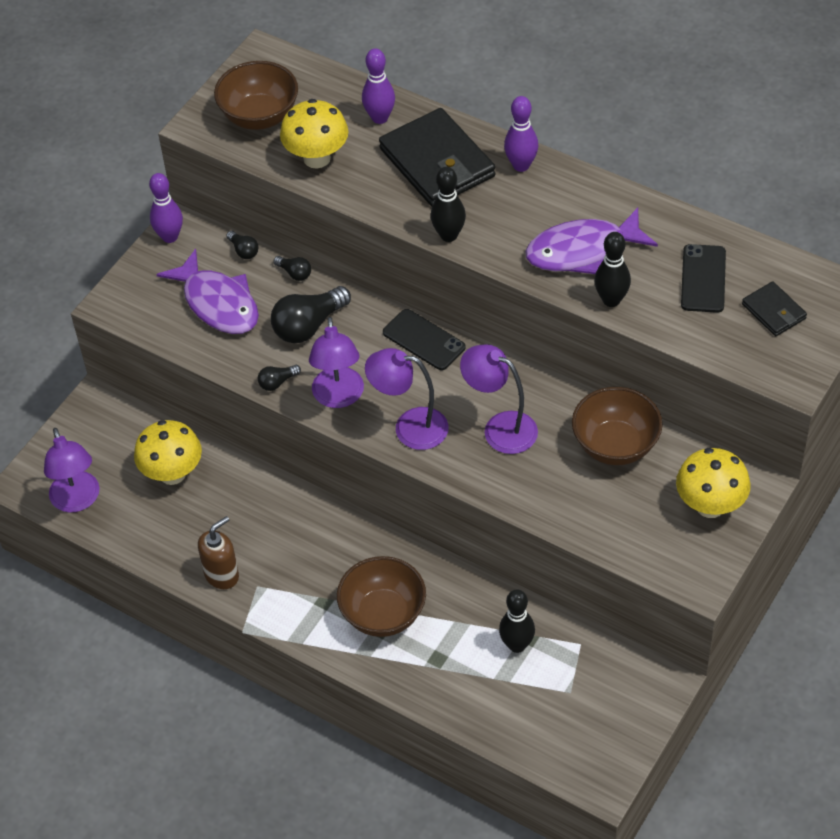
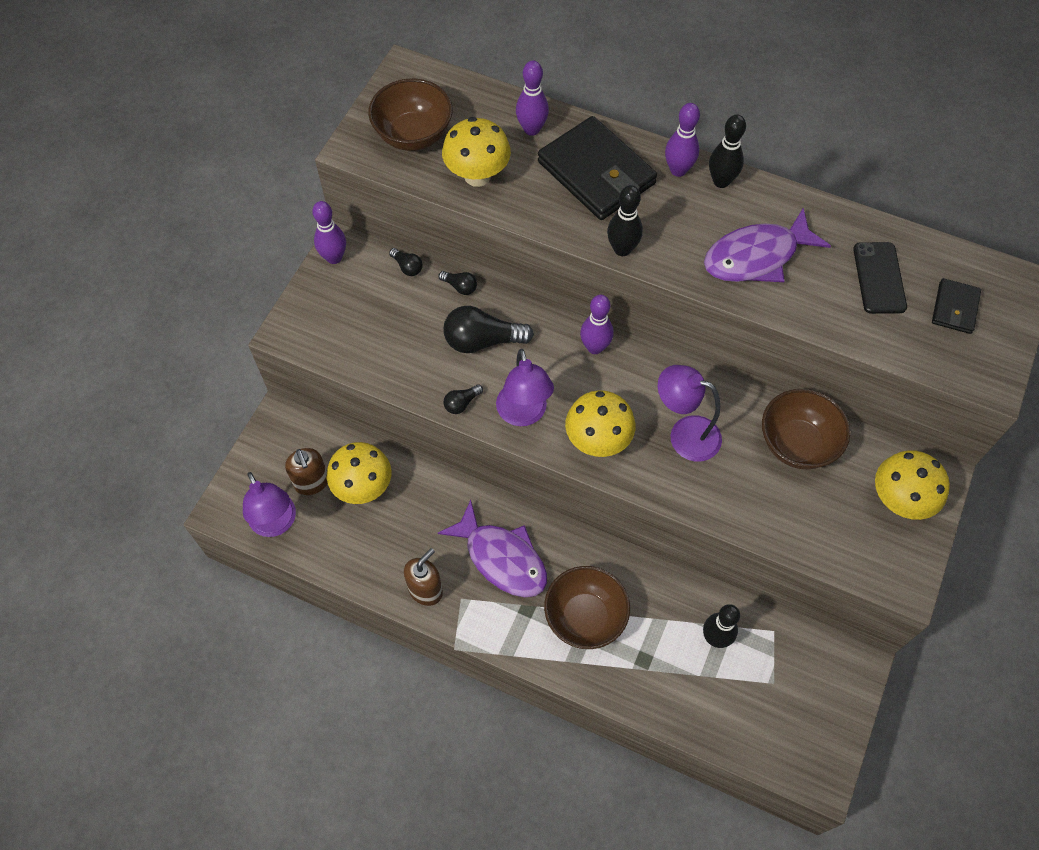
camera: 10 degrees left, 10 degrees up
(120, 465) = (312, 482): none -> brown soap dispenser
(218, 303) = (391, 324): purple fish -> purple fish (502, 558)
(309, 326) = (482, 341): black light bulb -> black light bulb turned 45 degrees clockwise
(409, 427) = (597, 441): purple lamp -> yellow mushroom
(423, 340) = (595, 347): black phone -> purple bowling pin
(611, 300) = (795, 307): black bowling pin -> black bowling pin (721, 181)
(773, 311) = (954, 308): black wallet -> black wallet turned 60 degrees clockwise

